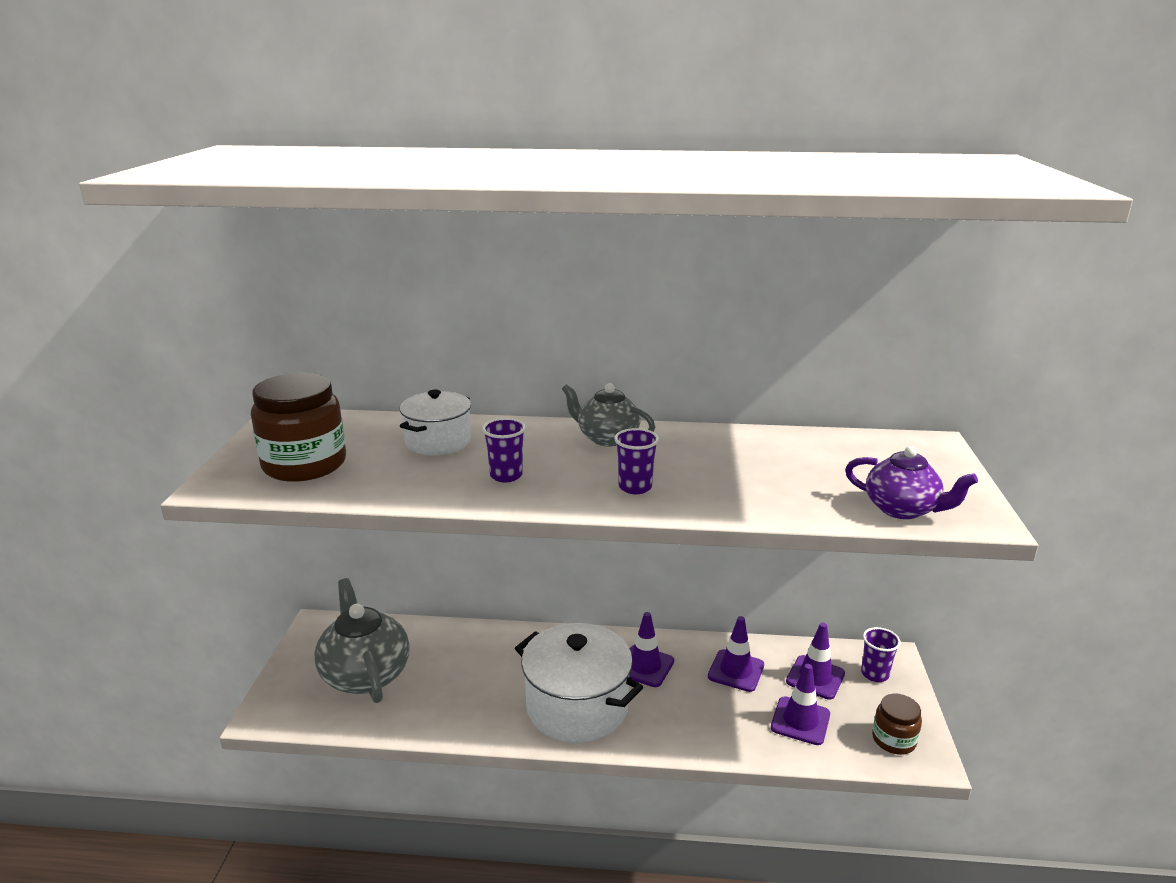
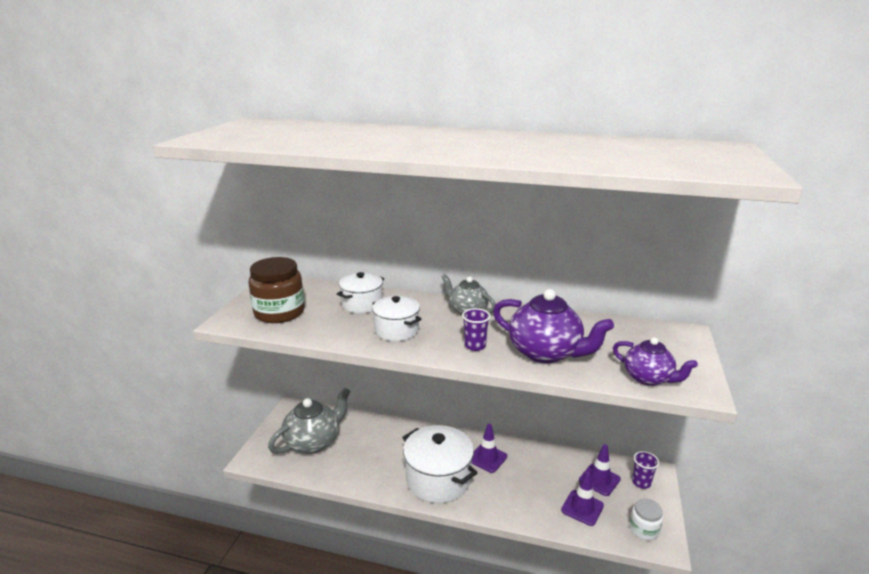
camera: 10 degrees right, 0 degrees up
(365, 674) = (313, 442): grey teapot -> grey teapot turned 60 degrees clockwise
(506, 475) = (396, 330): purple cup -> white pot
(736, 671) = (546, 468): purple traffic cone -> none
(744, 488) = (546, 353): none -> purple teapot
(893, 740) = (644, 529): brown jar -> white jar

